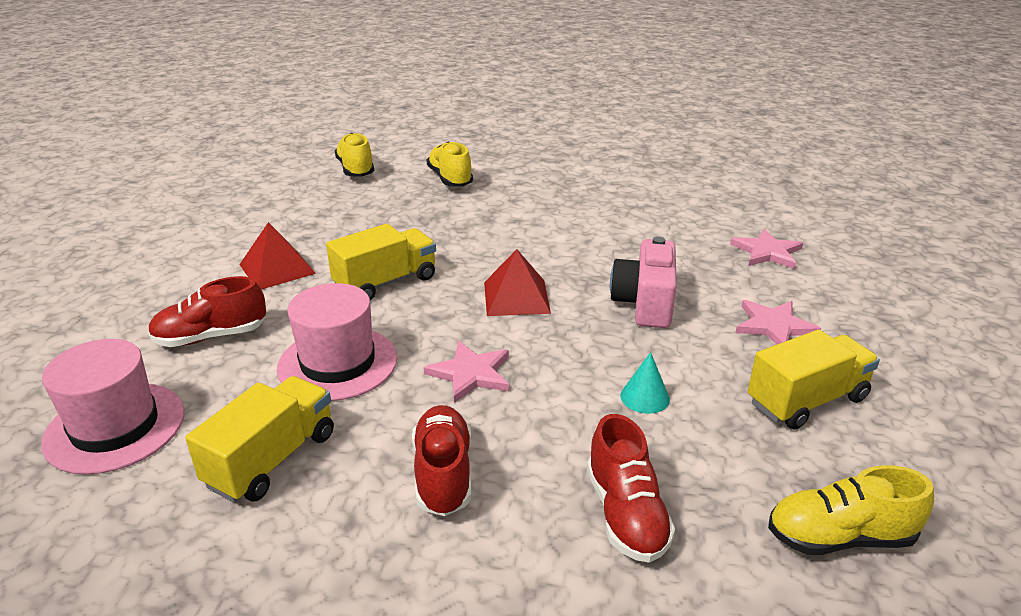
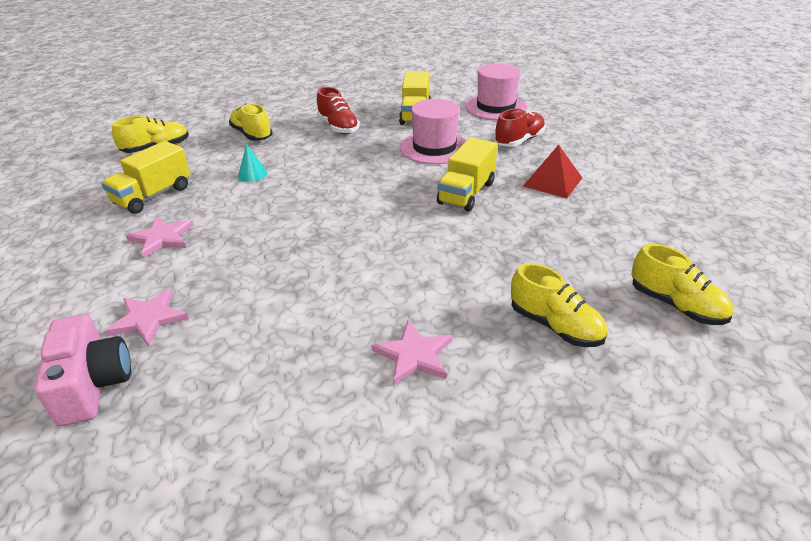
camera: 155 degrees right, 5 degrees up
(470, 373) = (357, 161): pink star -> pink star (414, 355)
(516, 297) = (364, 208): red pyramid -> none
(626, 514) = (252, 134): red shoe -> yellow shoe
(644, 303) = (265, 229): pink camera -> pink camera (93, 385)

